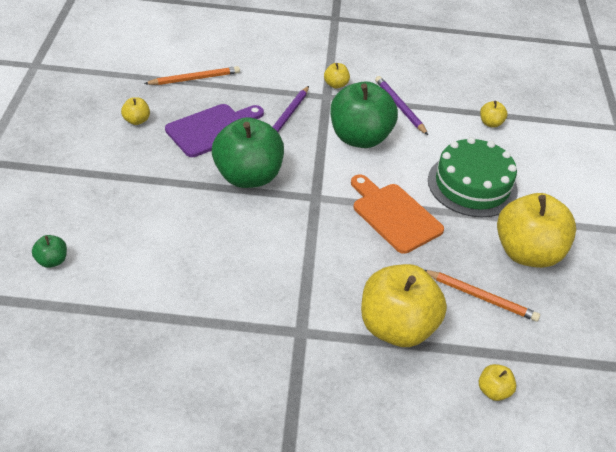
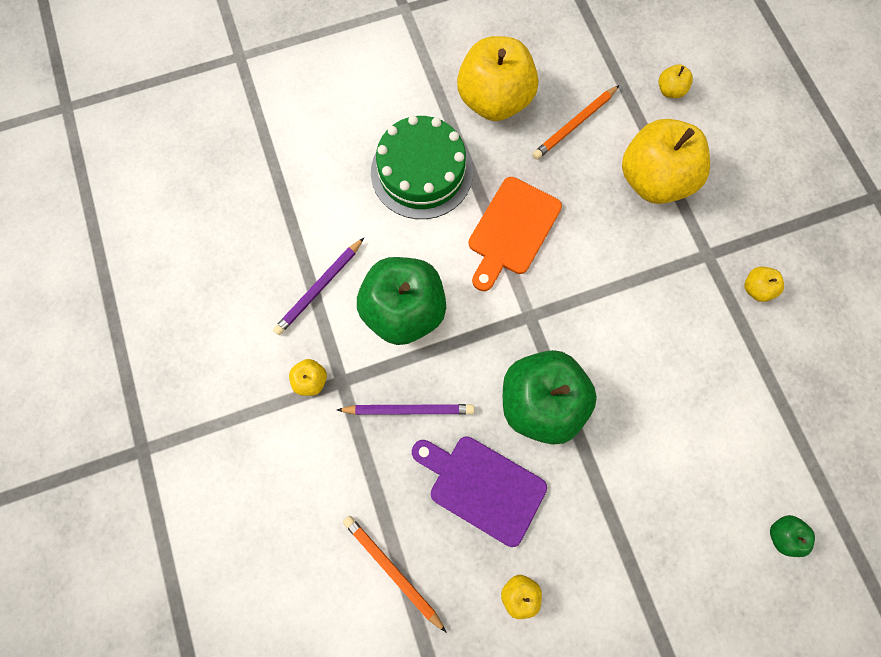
camera: 110 degrees left, 30 degrees up
(481, 297) = (574, 124): orange pencil -> orange pencil turned 135 degrees counterclockwise
(490, 123) = (300, 182): yellow apple -> yellow apple (755, 288)

